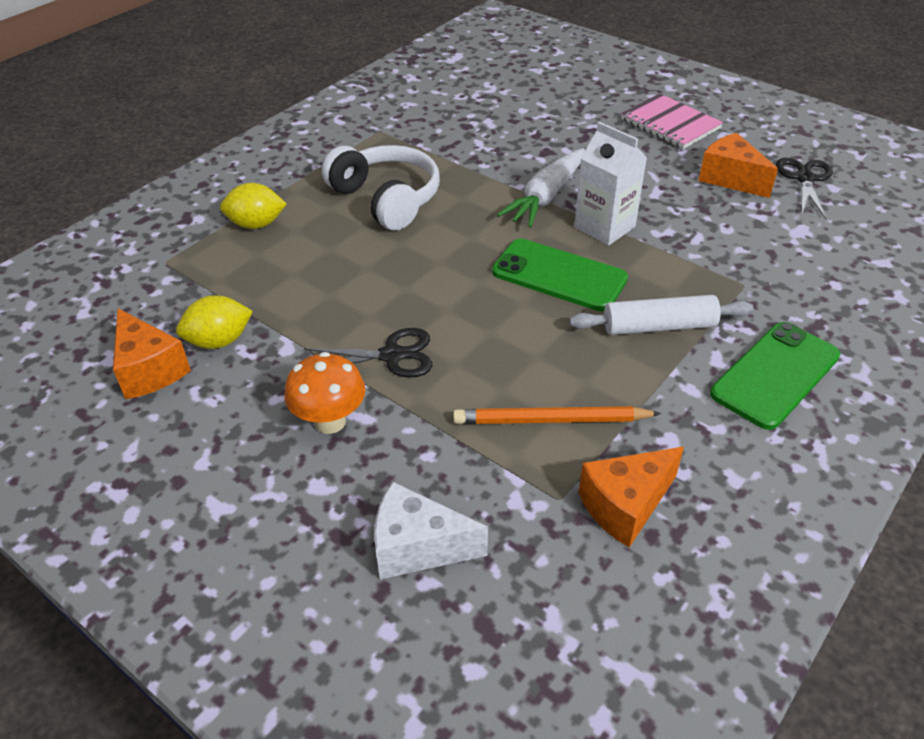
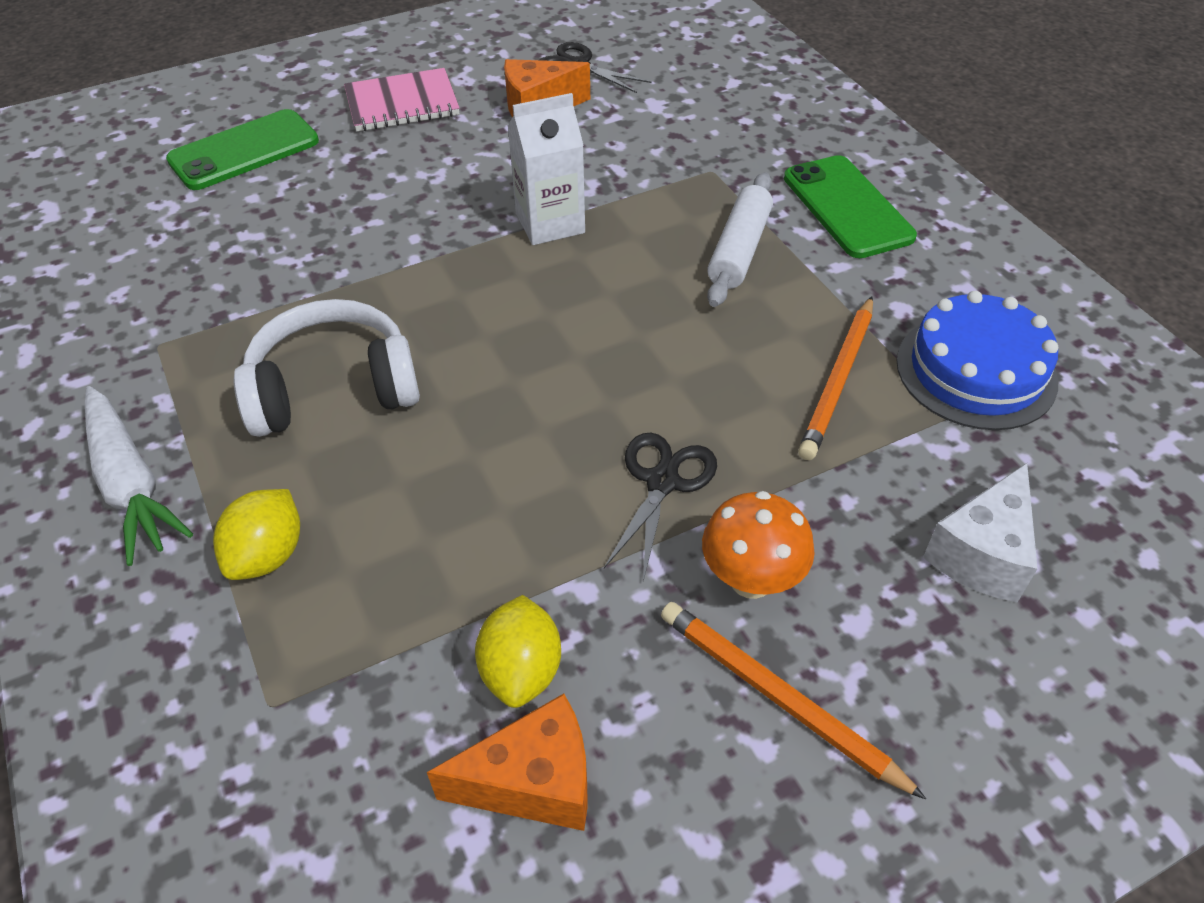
camera: 65 degrees left, 5 degrees up
(241, 460) = (779, 698): none -> orange pencil
(546, 197) = (456, 245): white carrot -> white carrot (130, 484)
(559, 275) = (609, 289): green phone -> green phone (244, 151)
(625, 506) = (976, 371): orange cheese -> blue cake

